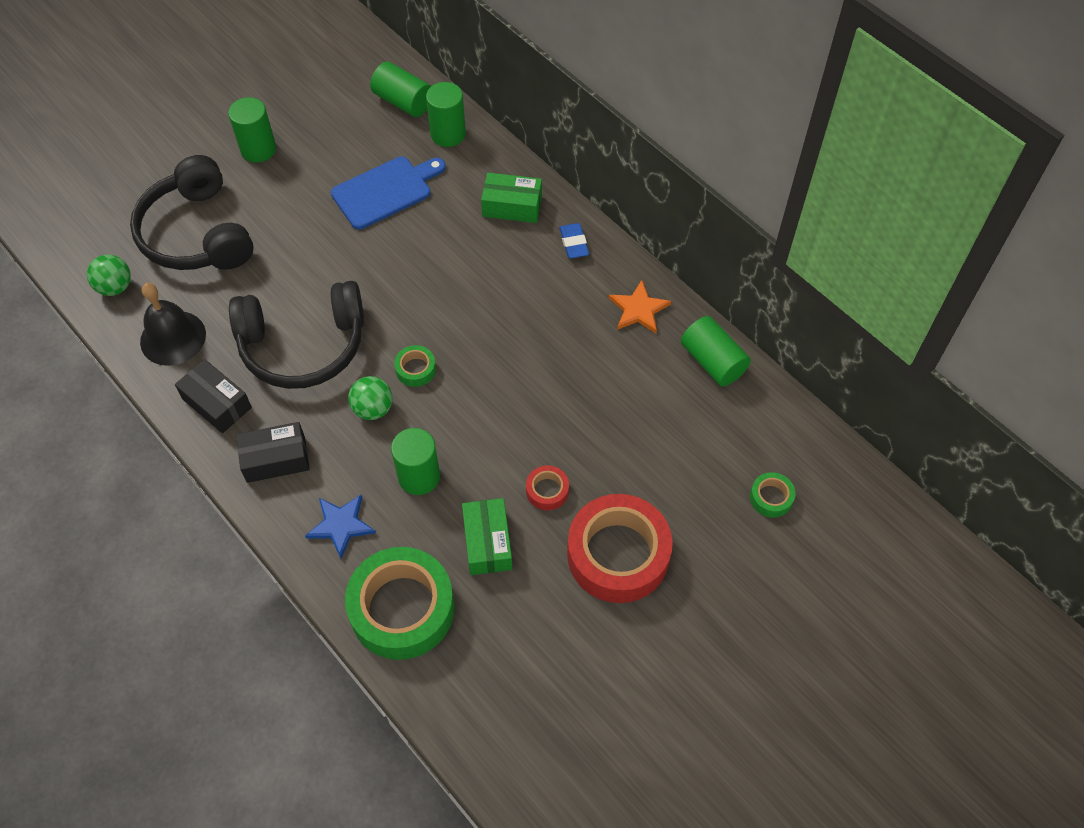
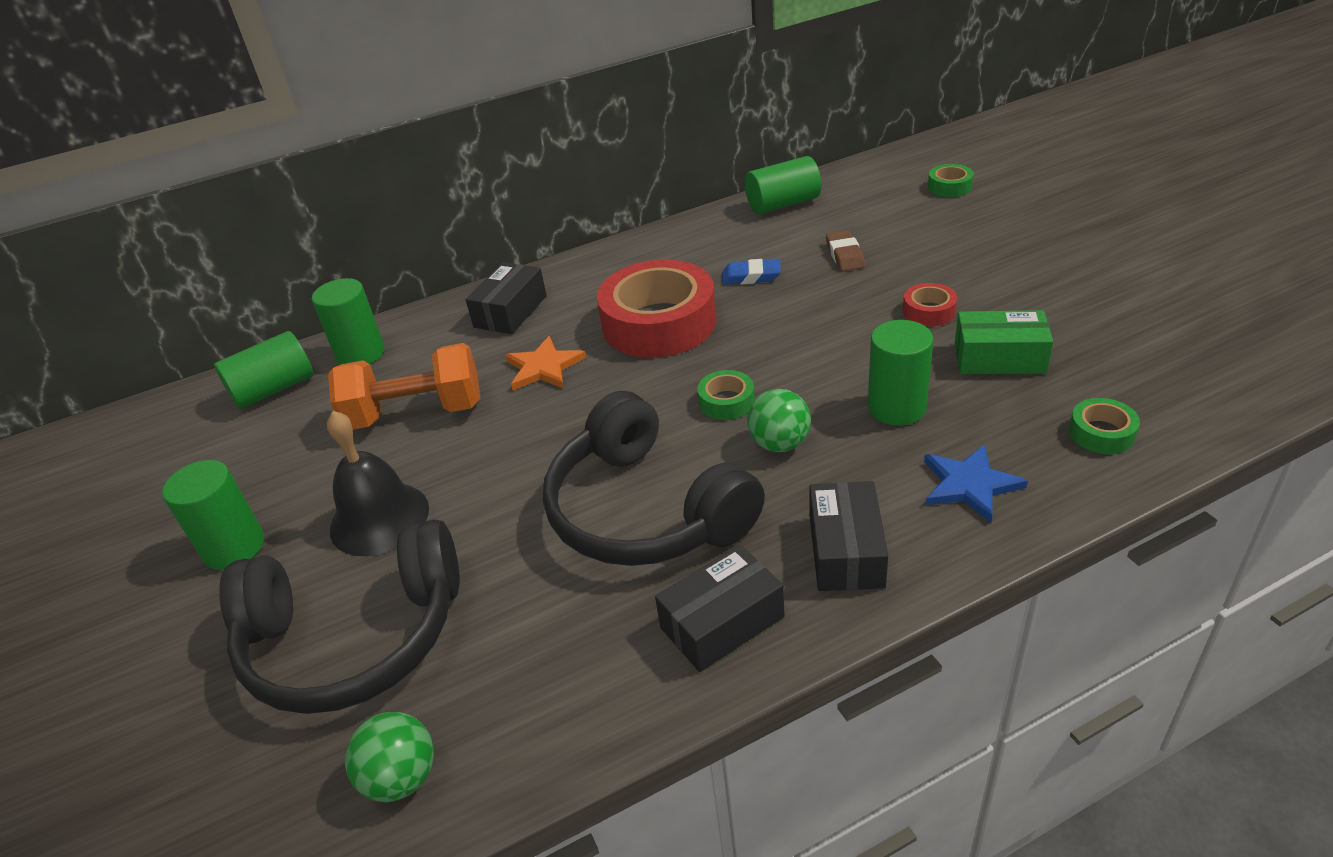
camera: 70 degrees left, 20 degrees down
(173, 338) = (563, 682): black bell -> black bell (379, 518)
(303, 345) = (646, 510): black headphones -> black headphones turned 135 degrees clockwise
(385, 191) = (416, 413): blue cutting board -> orange dumbbell
(402, 609) = (1101, 433): green tape -> green tape, size x0.43
(512, 206) = (510, 311): green box -> black box
(574, 243) = (591, 273): blue eraser -> blue eraser (751, 276)
(618, 554) = (1015, 271): red tape -> red tape (659, 323)
(627, 421) = (845, 255): none -> brown eraser
(638, 309) = (701, 239): orange star -> orange star (544, 367)

